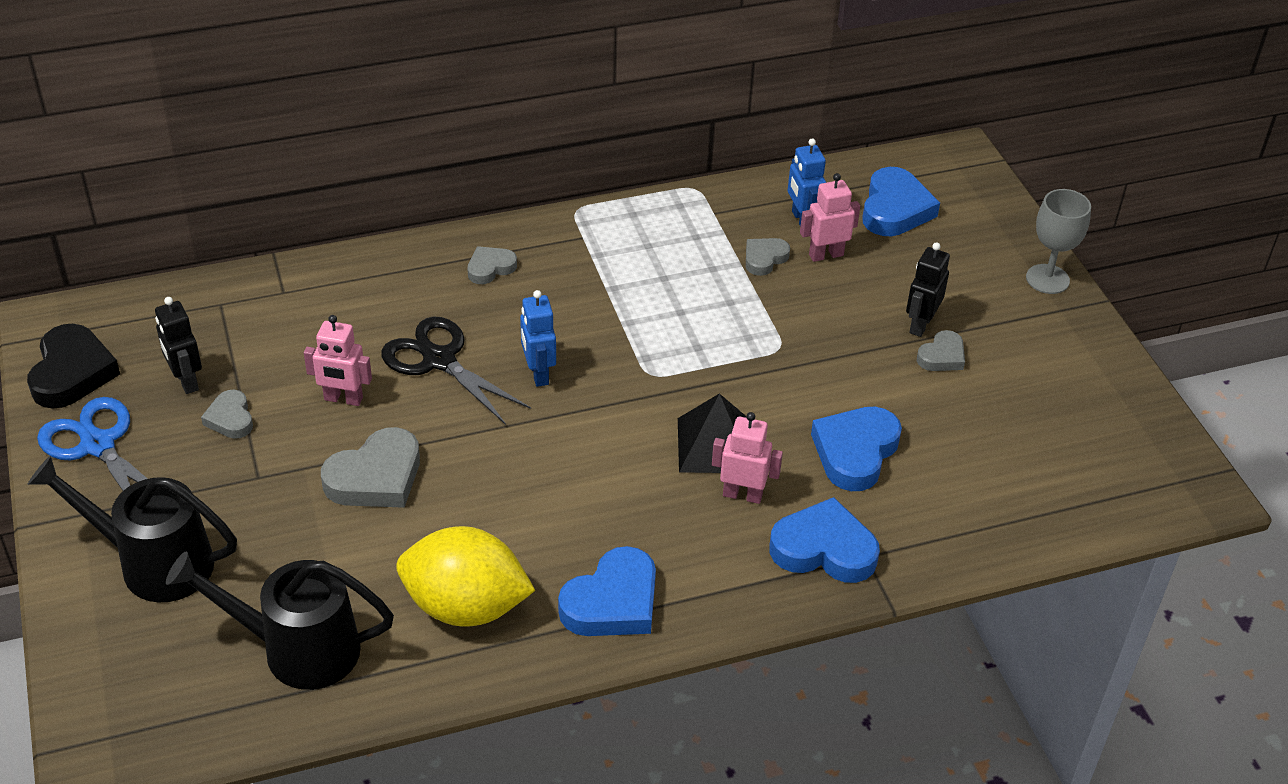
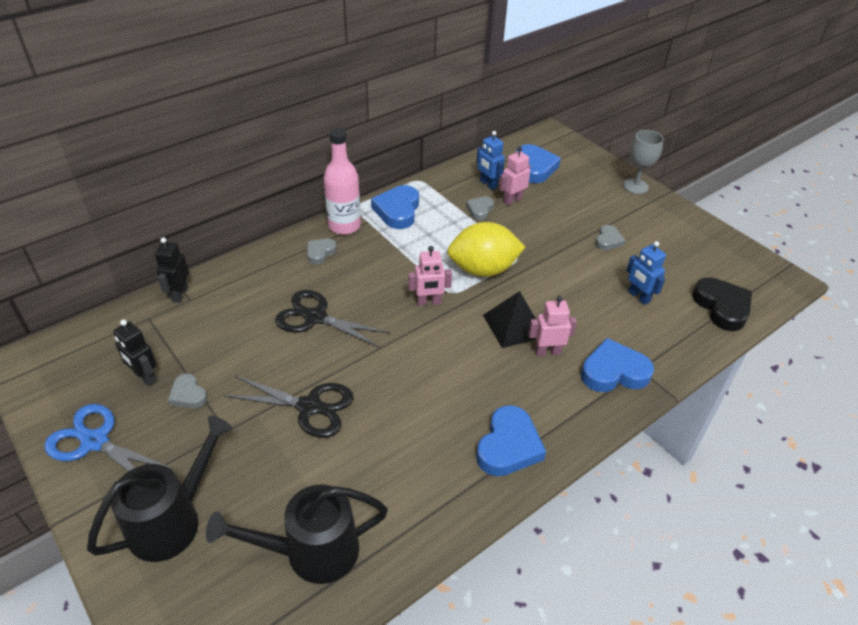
camera: 20 degrees left, 0 degrees up
(72, 372) = (55, 393): black heart -> black heart (722, 307)
(153, 563) = (173, 519): black watering can -> black watering can turned 135 degrees clockwise
(343, 399) = (263, 360): pink robot -> pink robot (429, 302)
(376, 477) = (310, 407): grey heart -> black scissors
(465, 607) = (415, 480): yellow lemon -> yellow lemon (483, 269)
(538, 373) = (383, 310): blue robot -> blue robot (638, 297)
(544, 235) = (344, 226): none -> pink bottle
(855, 452) = (595, 307): blue heart -> blue heart (397, 211)
(920, 324) = (586, 226): black robot -> black robot (179, 294)

